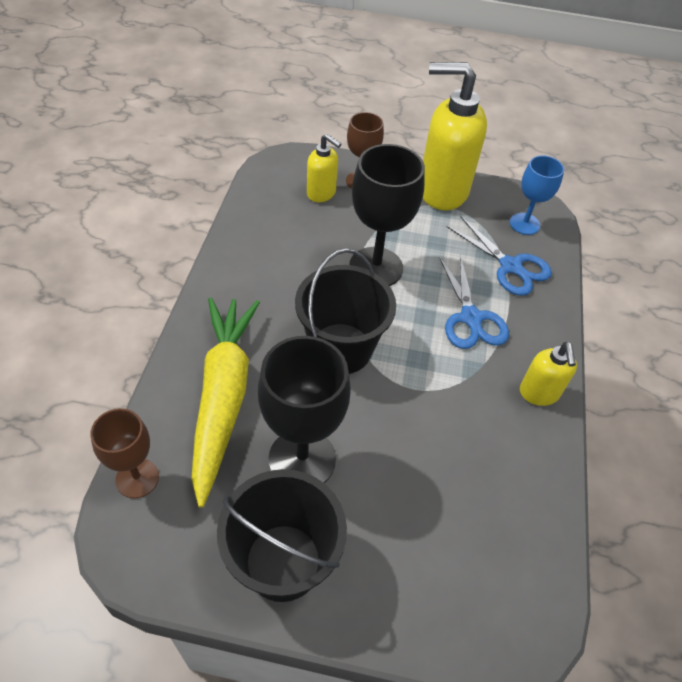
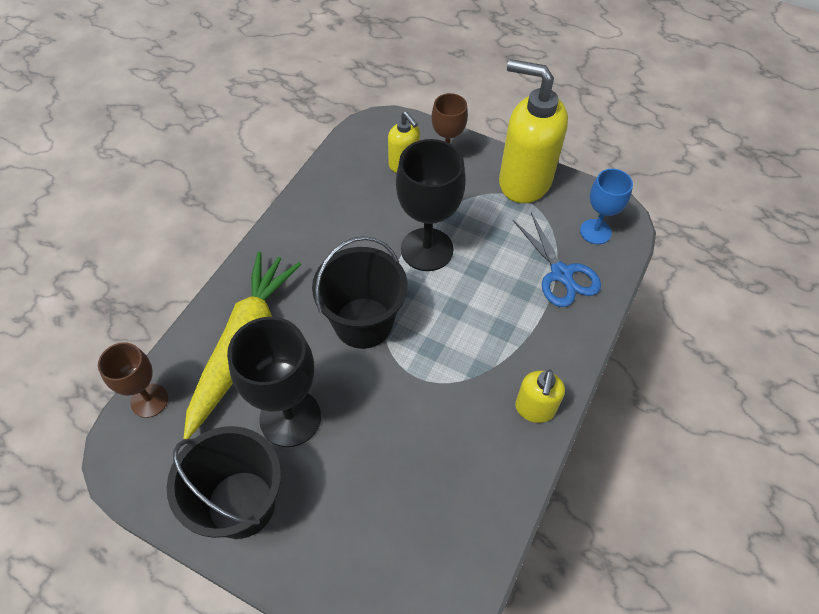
camera: 20 degrees right, 5 degrees up
(471, 318) = (499, 319): blue scissors -> none

